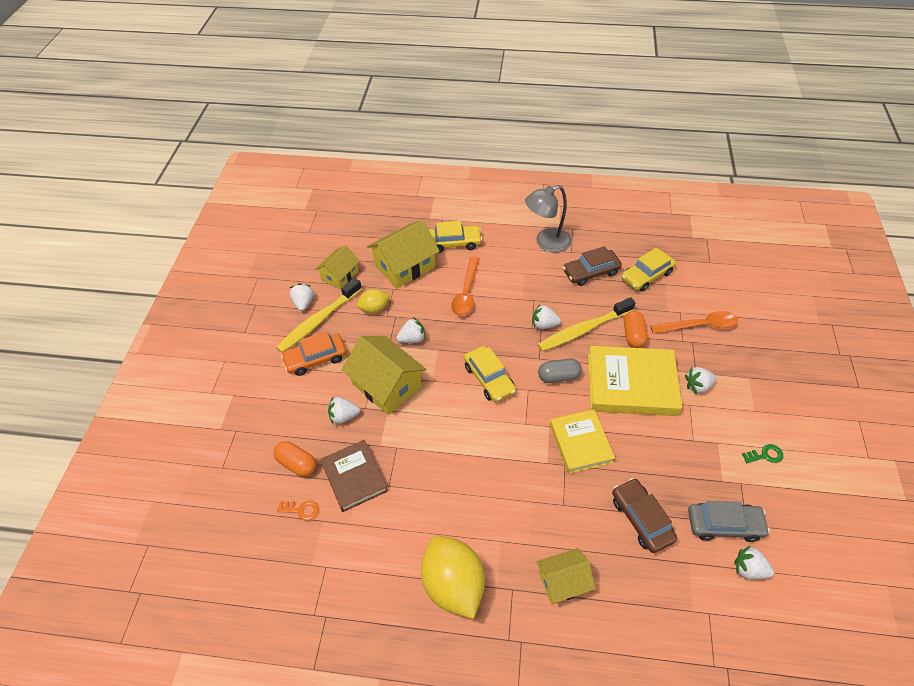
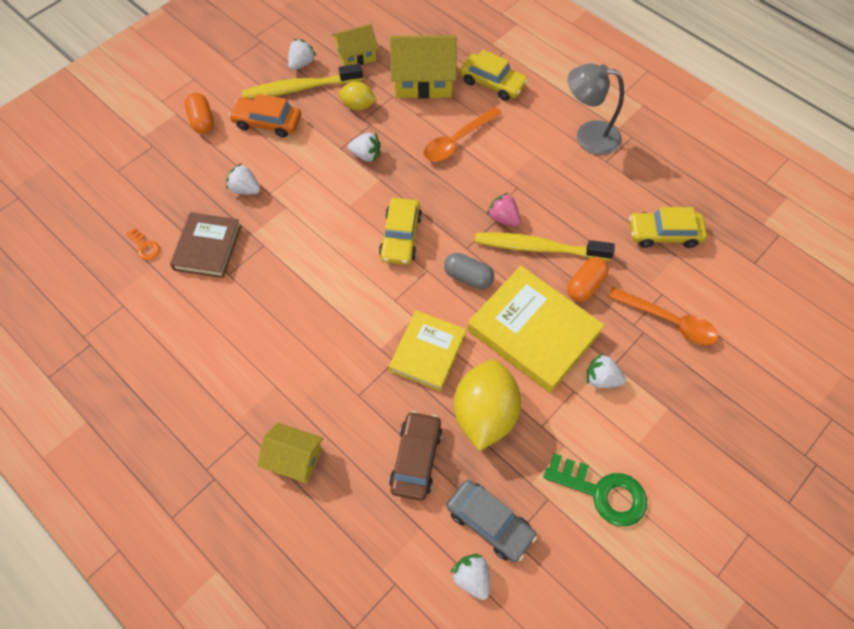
camera: 35 degrees right, 10 degrees up
(297, 464) = (174, 205): orange capsule -> orange capsule (202, 121)
(386, 385) = (305, 184): yellow house -> none
(453, 585) = (204, 393): yellow lemon -> yellow lemon (484, 414)
(544, 325) = (503, 218): white strawberry -> pink strawberry
(591, 272) = (605, 194): brown car -> none
(765, 455) = (602, 492): green key -> green key, size x2.02

